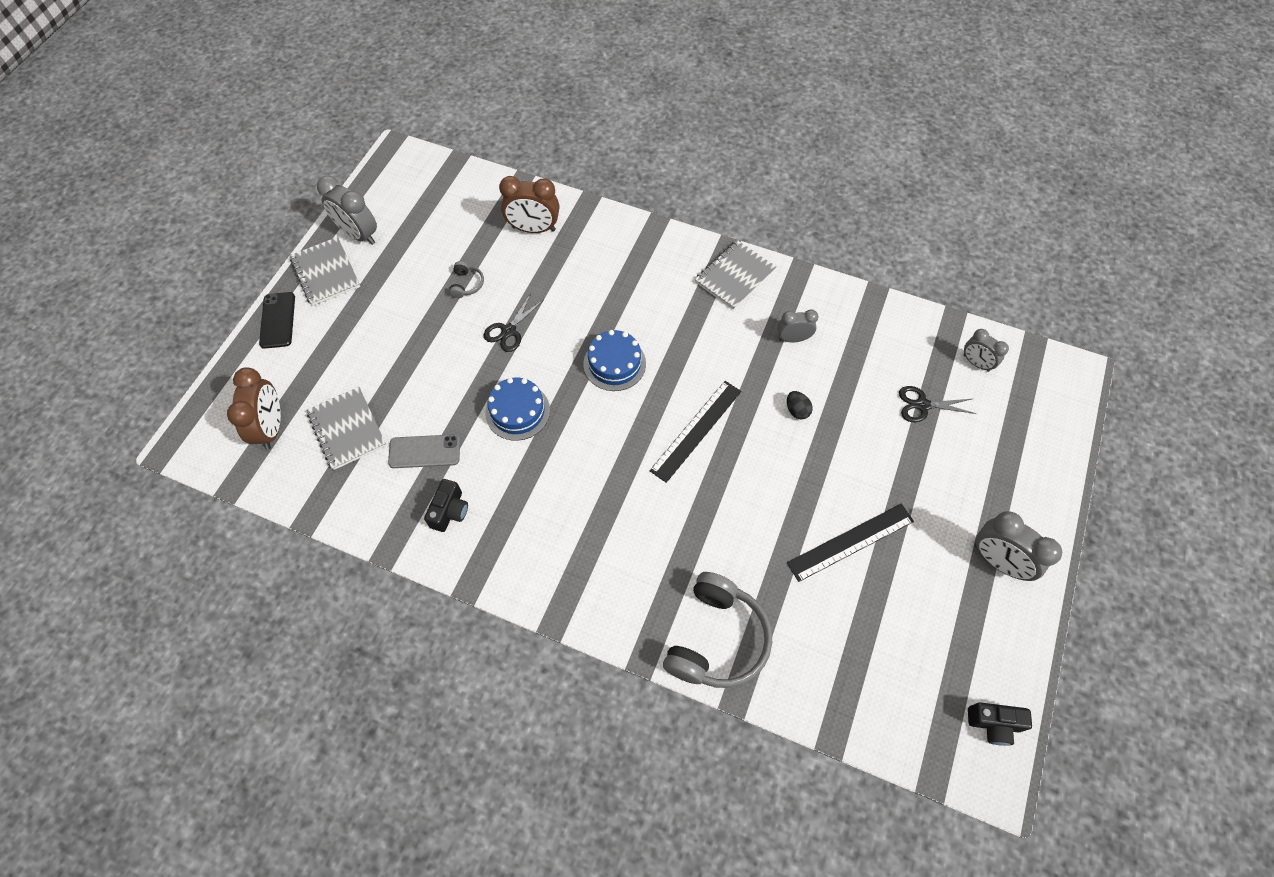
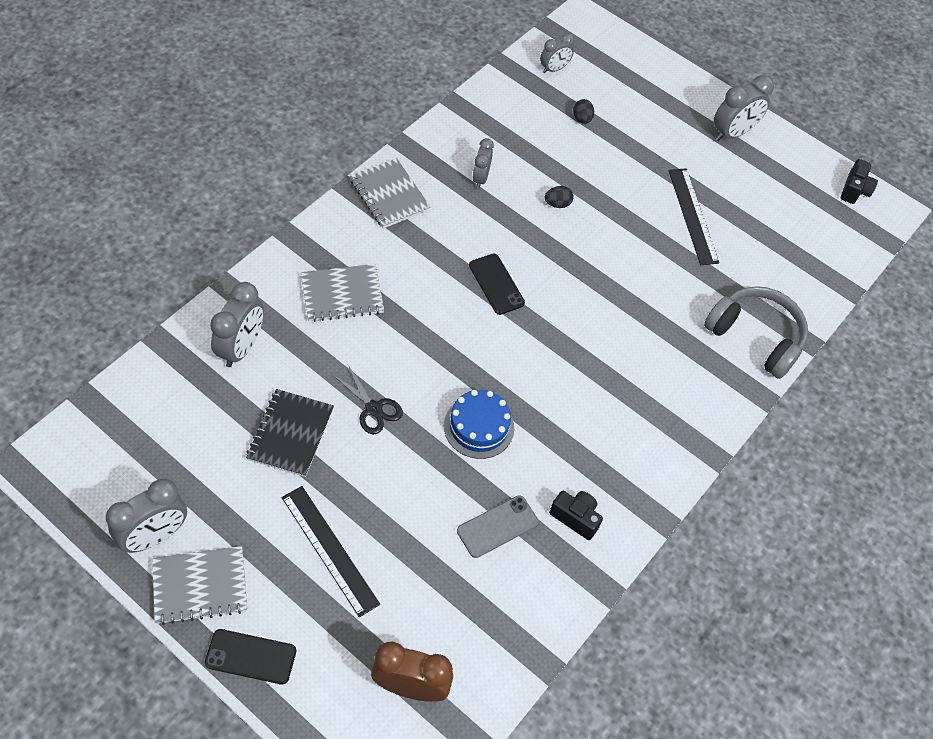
camera: 80 degrees left, 5 degrees down
(347, 429) = (442, 601): grey notebook -> grey notebook (342, 295)
(424, 451) = (497, 526): grey phone -> grey phone turned 45 degrees clockwise
(467, 284) = (290, 434): grey headphones -> black notebook
(533, 229) = (241, 348): brown clock -> grey clock
(614, 363) = (453, 326): blue cake -> none
(675, 384) = (496, 284): none -> black phone
(696, 430) = (552, 284): black ruler -> black ruler (330, 549)
(922, 405) = (582, 119): black scissors -> black egg

